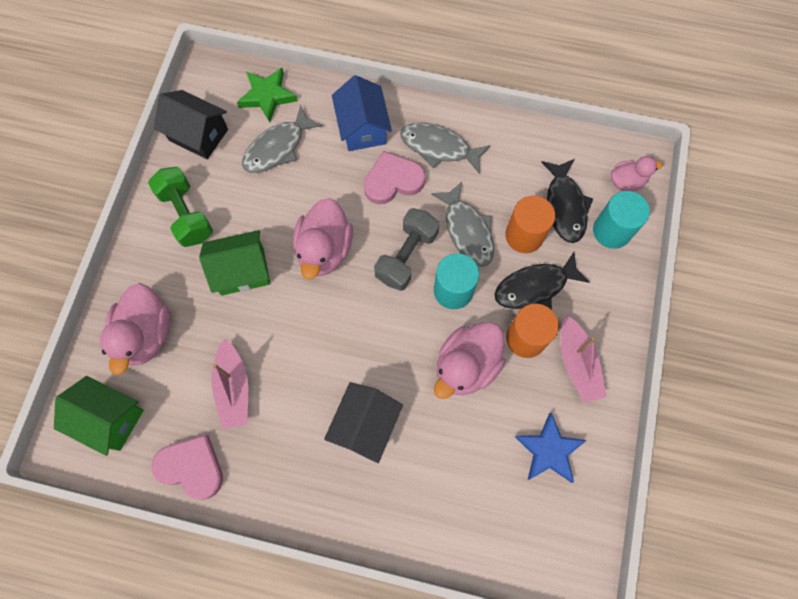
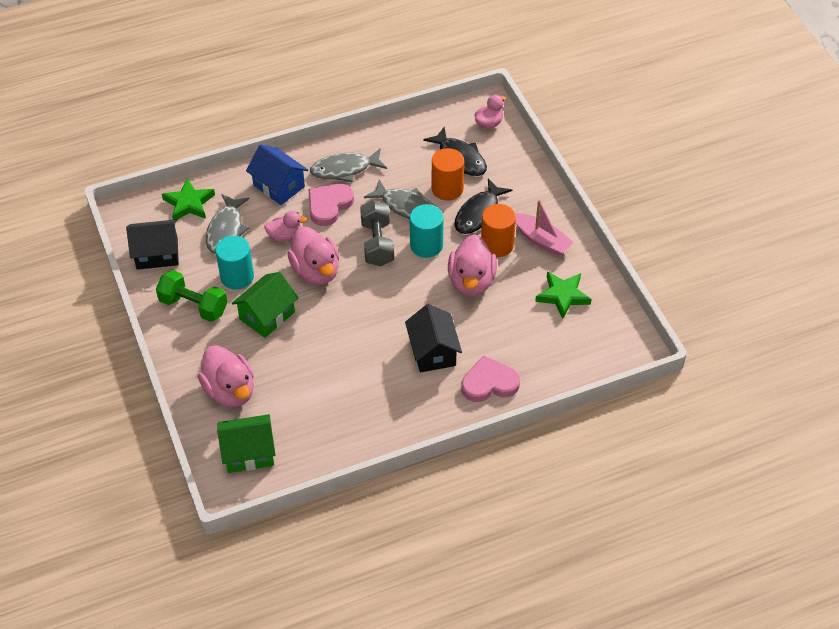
camera: 35 degrees left, 20 degrees down
(192, 467) = (334, 444): pink heart -> pink heart (489, 383)
(234, 388) = (323, 384): pink boat -> none
(326, 190) = (285, 236): none -> pink duck
(549, 450) = (563, 296): blue star -> green star
(611, 231) = (502, 155): turquoise cylinder -> turquoise cylinder (237, 276)

